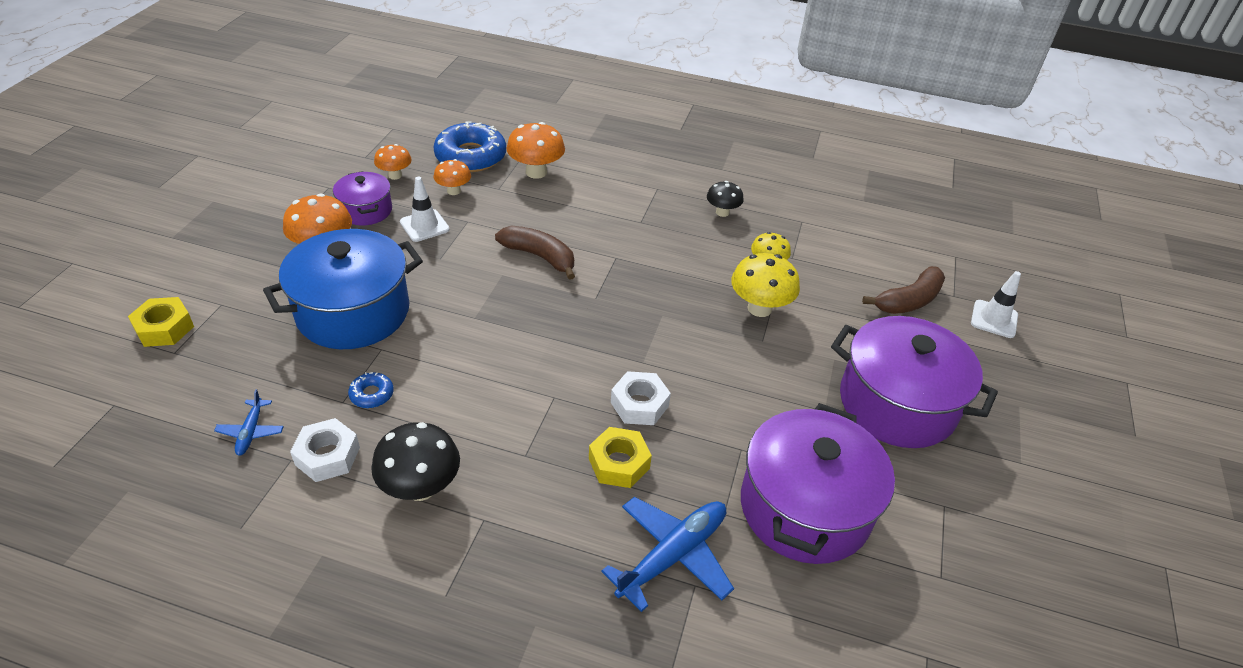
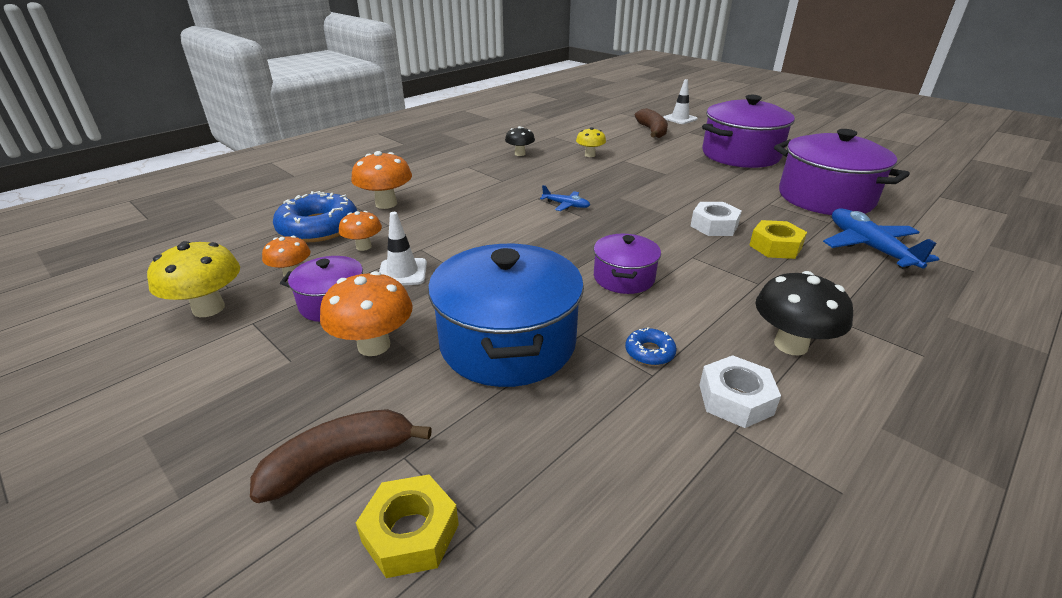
camera: 60 degrees left, 10 degrees down
(251, 431) = (678, 459): blue plane -> blue plane (566, 205)
(484, 355) = (624, 278): none -> purple pot
(540, 256) = (508, 226): brown banana -> brown banana (340, 460)
(759, 308) = (633, 167): yellow mushroom -> yellow mushroom (209, 308)

